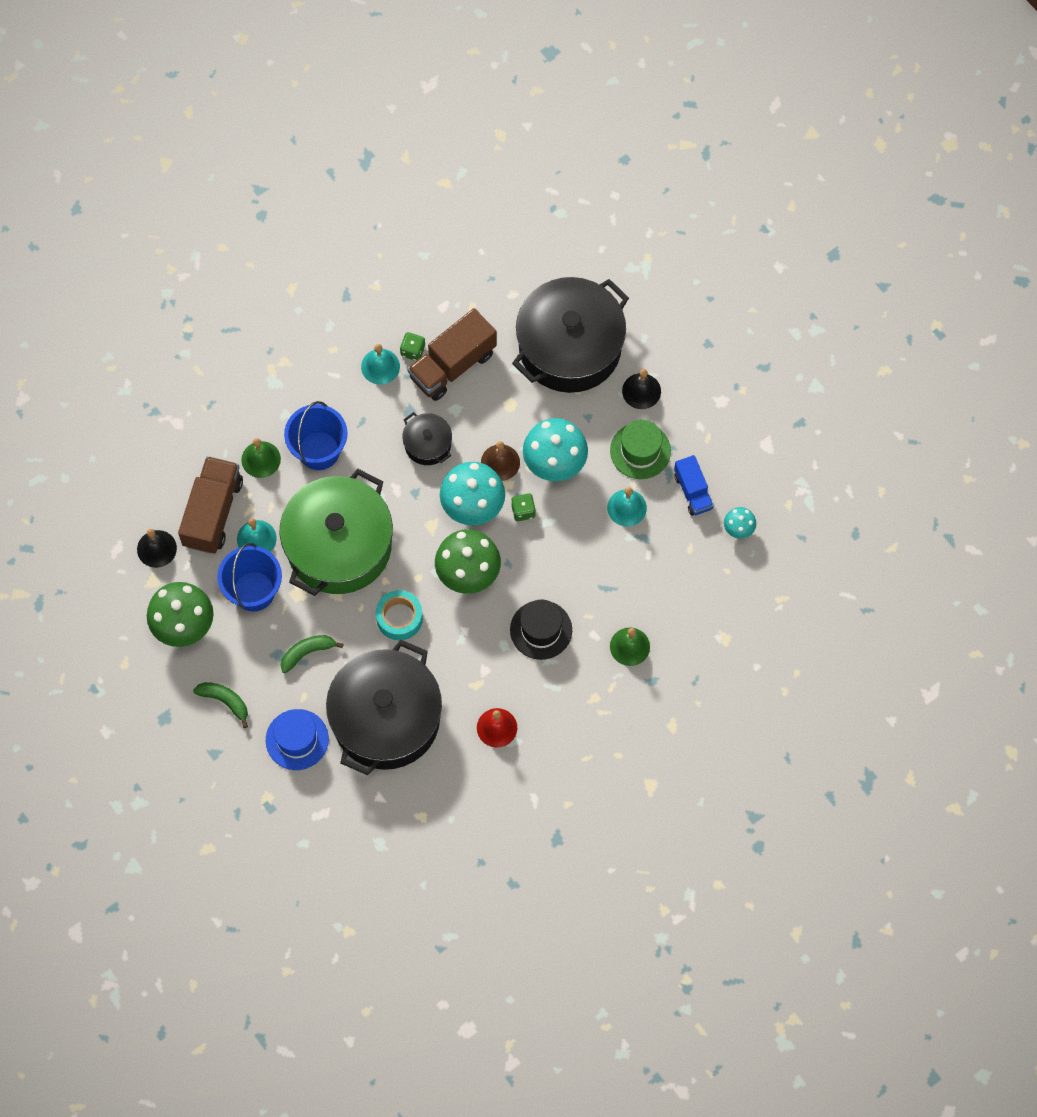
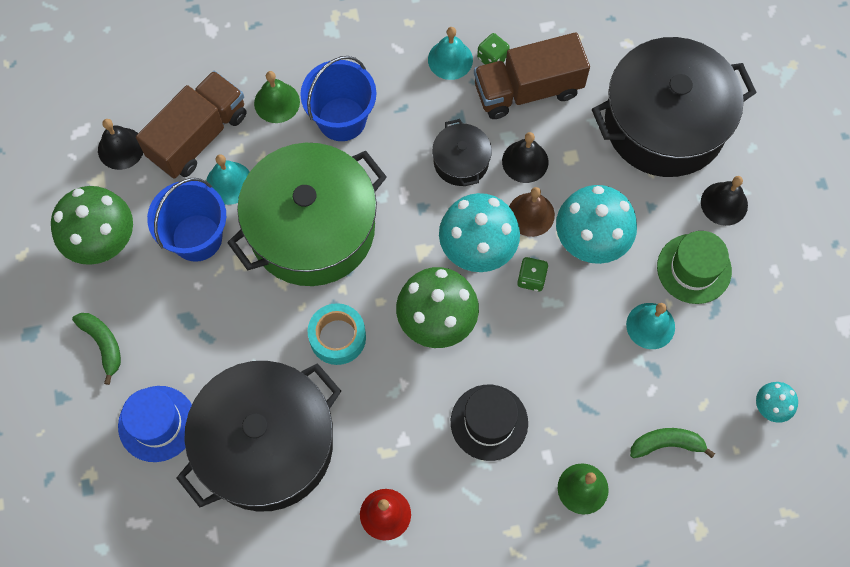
camera: 25 degrees right, 0 degrees up
(307, 652) = (218, 330): green banana -> green banana (667, 444)
(477, 423) = (525, 161): none -> black bell
(692, 491) = (734, 340): blue truck -> none

